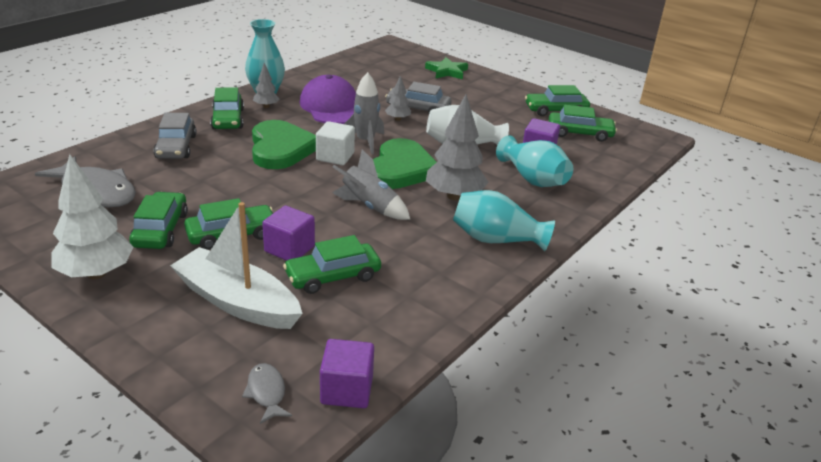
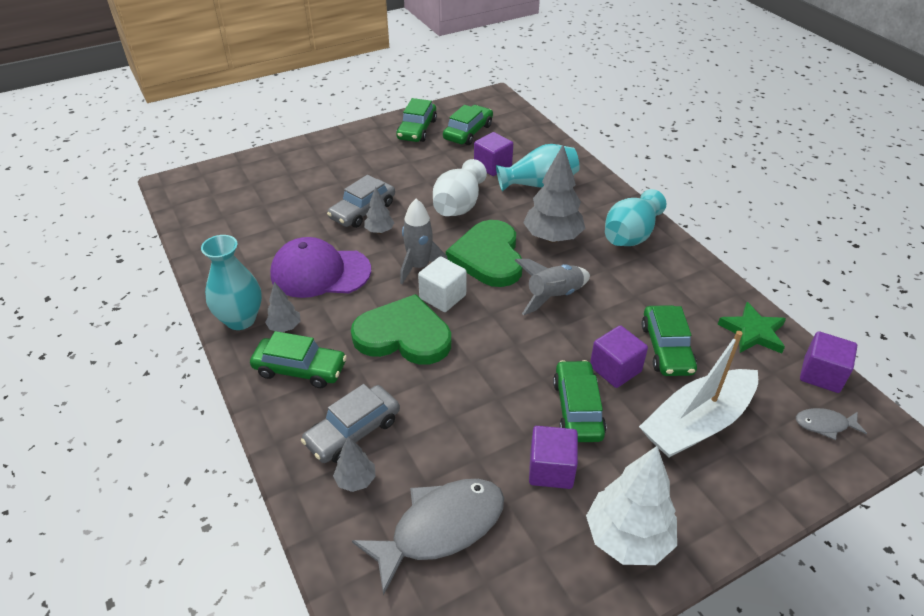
camera: 65 degrees left, 10 degrees up
(132, 155) = (356, 480): none -> grey tree
(160, 229) = (551, 469): green car -> purple cube
(176, 147) = (353, 431): grey car -> grey car turned 120 degrees clockwise
(401, 169) = (488, 257): green heart -> green heart turned 135 degrees counterclockwise
(447, 71) = (283, 166): green star -> green star (753, 332)

